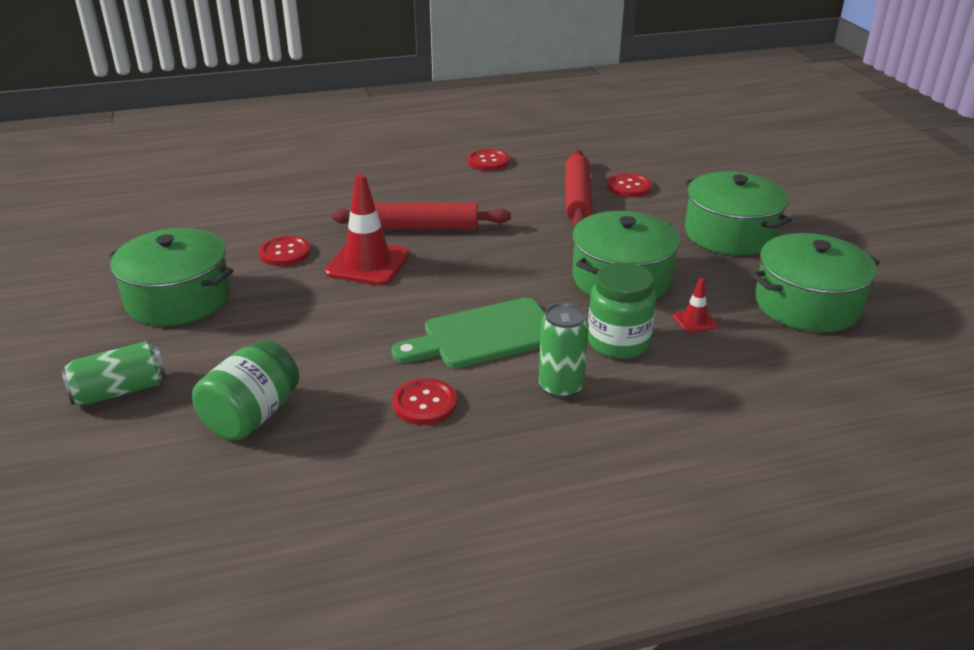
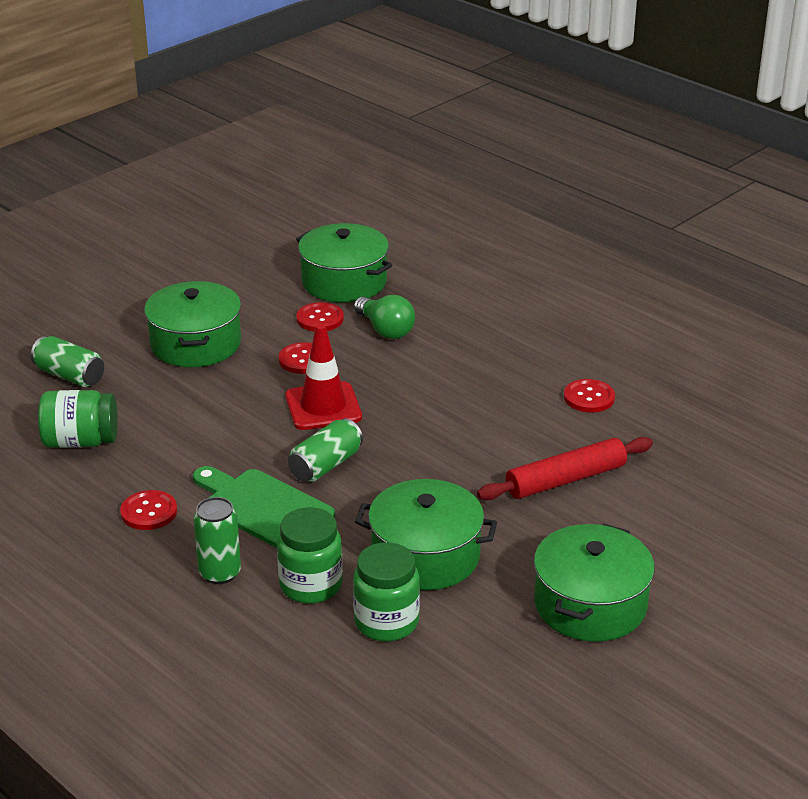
camera: 60 degrees right, 0 degrees up
(295, 205) = (385, 330): none -> green light bulb
(422, 227) = (412, 410): red rolling pin -> none
(454, 287) = (325, 465): none -> green can
(628, 187) = (629, 505): red button -> red button (320, 319)
(695, 321) = (386, 622): red traffic cone -> green jar
(807, 304) = (483, 691): green pot -> green pot (344, 282)

